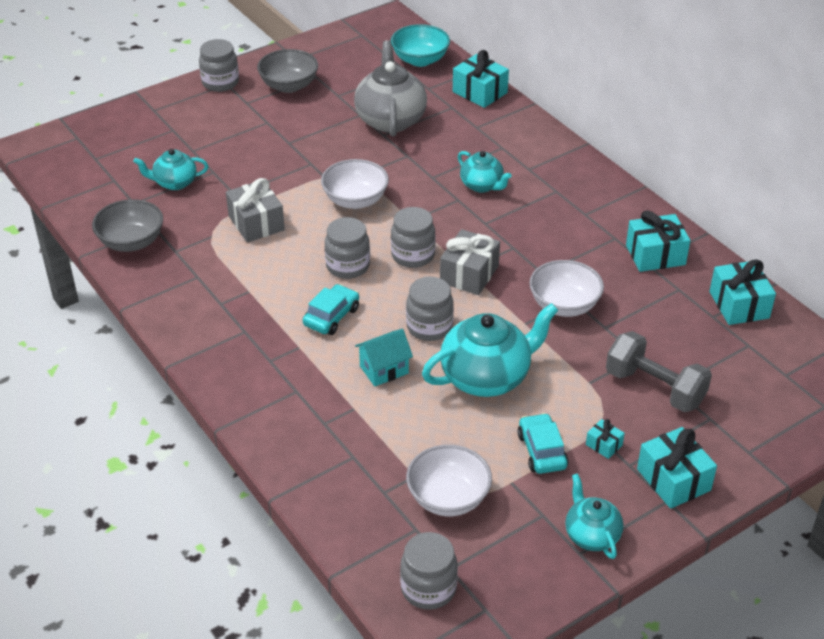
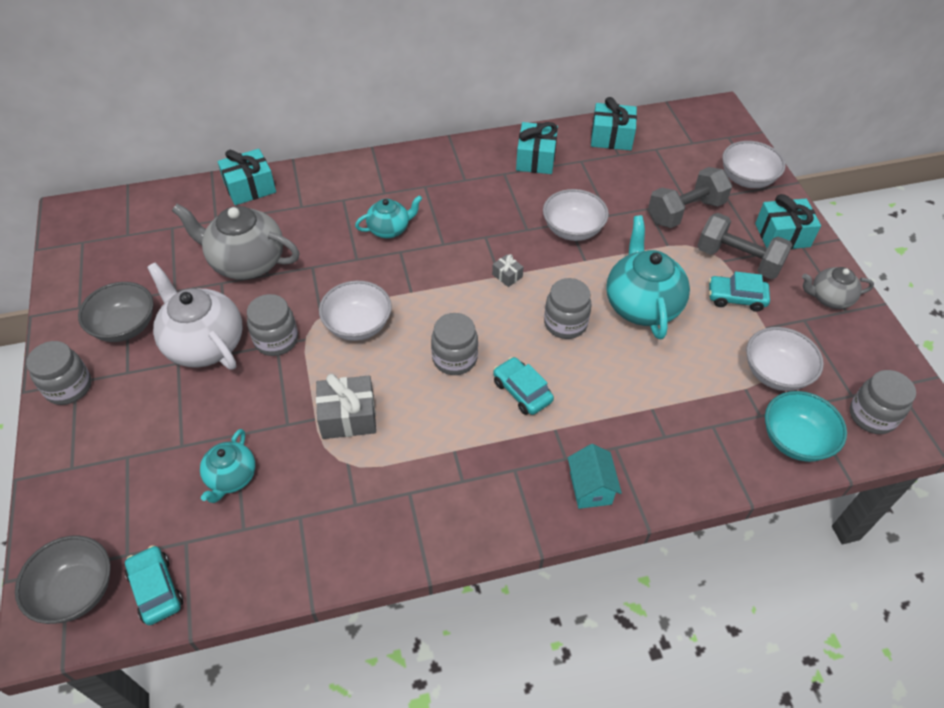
camera: 70 degrees left, 10 degrees up
(73, 180) = (156, 589): none -> turquoise car
(131, 242) = (316, 547): grey bowl -> grey bowl (76, 591)
(292, 128) = (204, 344): none -> white teapot
(384, 370) = (609, 372): turquoise house -> turquoise house (590, 488)
(413, 255) = (463, 306): grey jar -> grey jar (276, 340)
(420, 60) = (164, 212): turquoise bowl -> turquoise bowl (795, 440)
(469, 274) = (507, 276): grey gift -> grey gift, size x0.50
(591, 535) = (829, 298): turquoise teapot -> grey teapot
(604, 445) = (738, 260): turquoise gift -> grey dumbbell
(754, 434) = (747, 179): none -> white bowl

